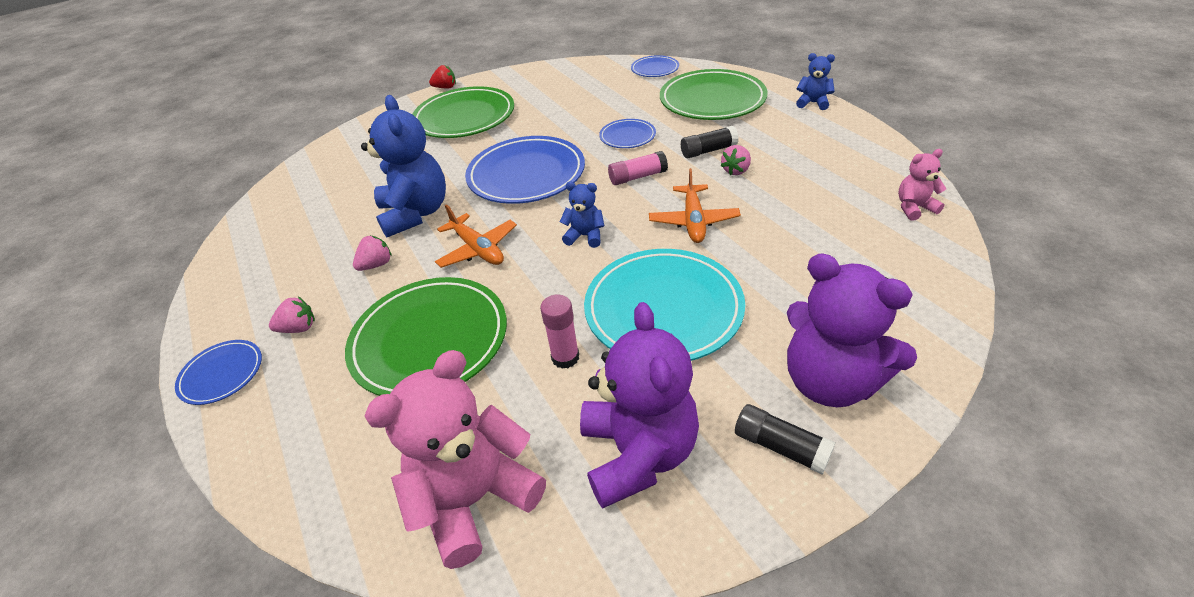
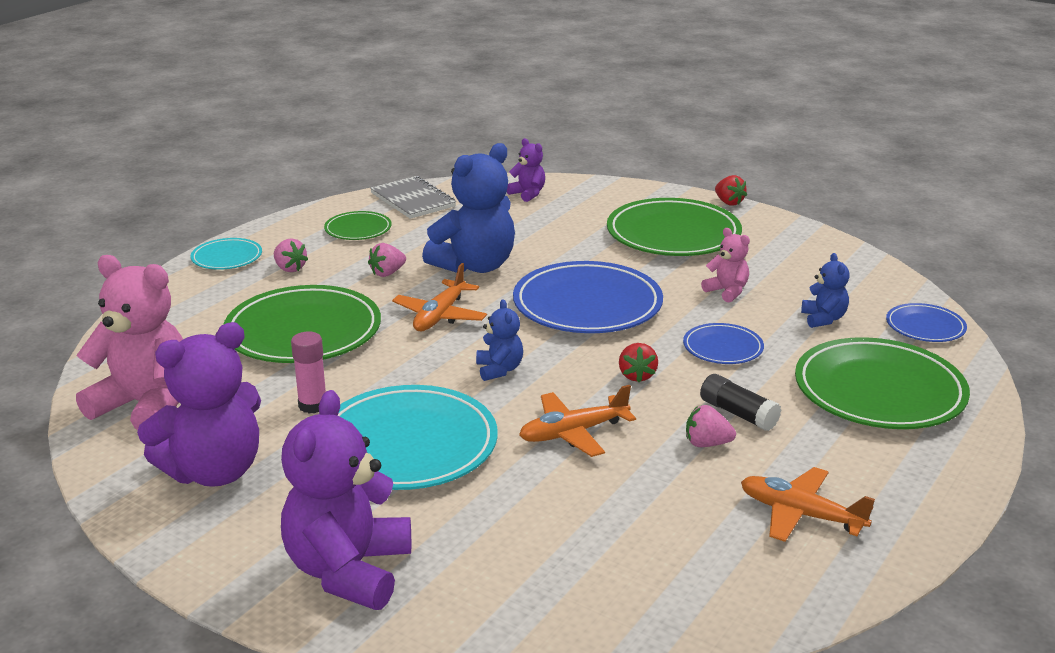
camera: 60 degrees right, 15 degrees down
(222, 374) = (227, 257): blue plate -> turquoise plate
(261, 223) = (413, 200): none -> grey notebook
(275, 267) = (358, 229): none -> green plate
(329, 162) = (528, 194): none -> purple teddy bear
(376, 265) = (387, 273): pink strawberry -> pink strawberry turned 120 degrees clockwise
(637, 177) = (637, 376): pink glue stick -> red strawberry
(780, 447) = (249, 550): black glue stick -> none
(813, 103) = (957, 481): blue teddy bear -> blue teddy bear (823, 319)
(826, 158) = (800, 514): none -> orange plane
(914, 208) = (726, 608): pink teddy bear -> pink teddy bear (727, 291)

